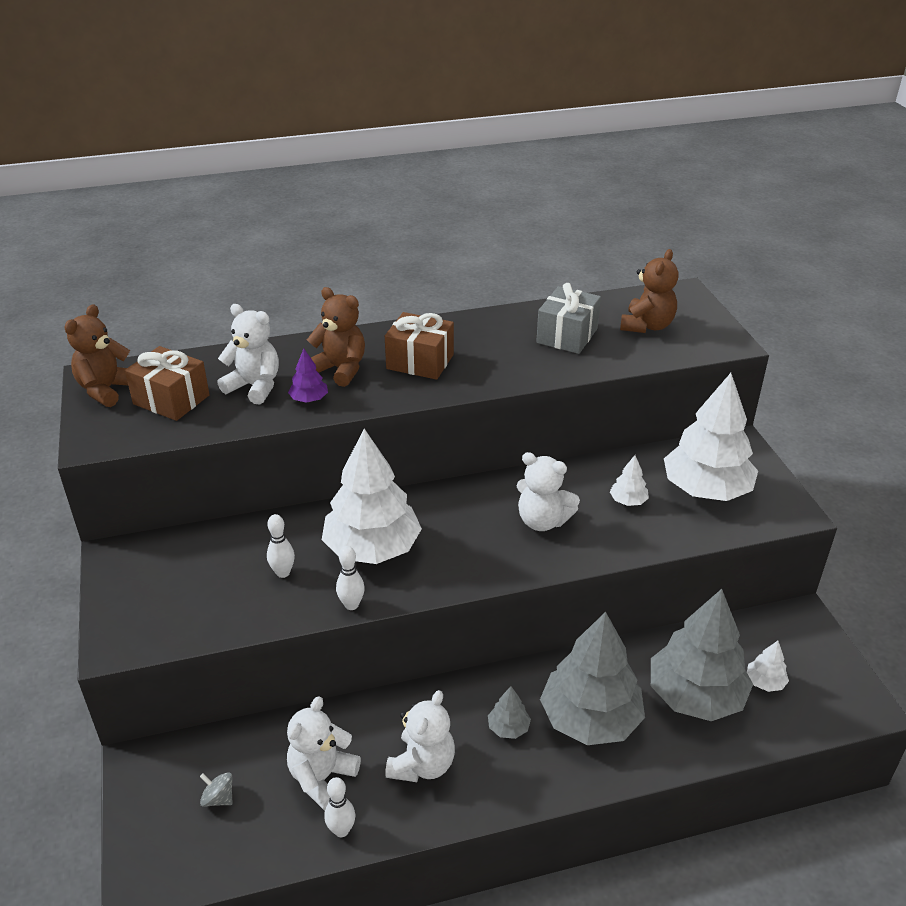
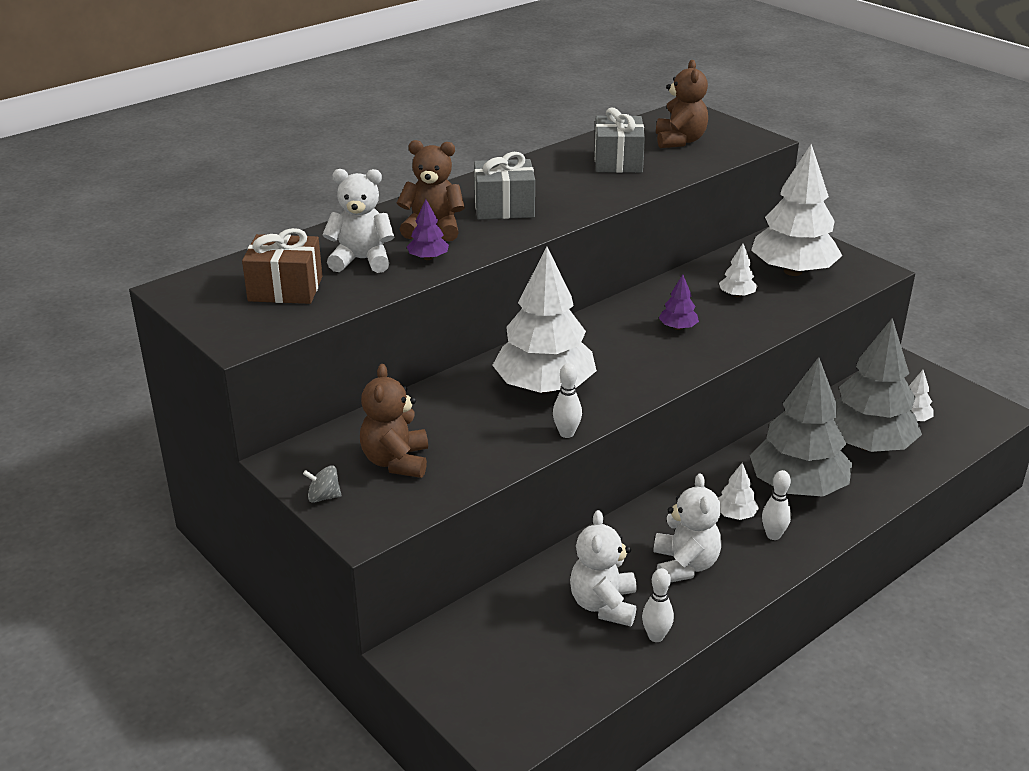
camera: 25 degrees left, 5 degrees down
(107, 390) = (204, 296): brown teddy bear -> brown teddy bear (396, 461)
(218, 798) = (520, 653): grey spinning top -> grey spinning top (323, 497)
(283, 573) = (477, 428): white bowling pin -> white bowling pin (773, 535)
(420, 362) = (504, 207): brown gift -> grey gift
(508, 727) = (735, 515): grey tree -> white tree
(542, 521) = (678, 327): white teddy bear -> purple tree

